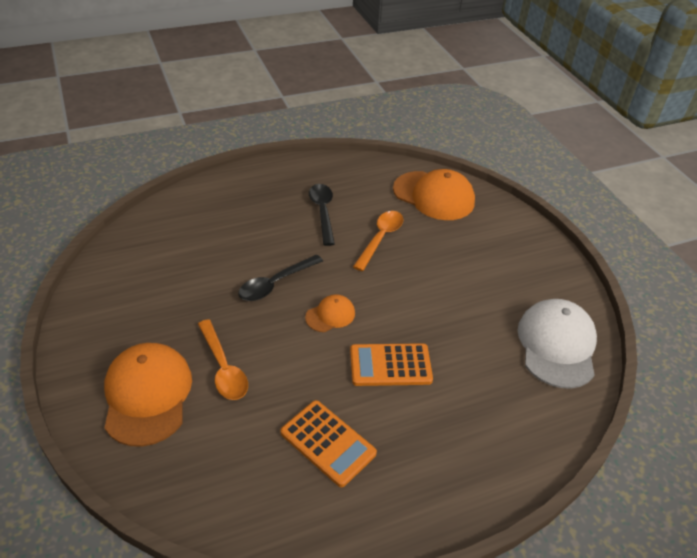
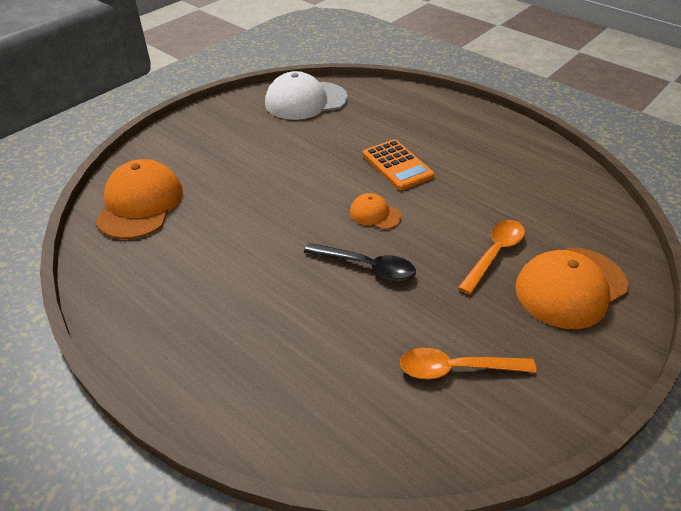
camera: 115 degrees left, 0 degrees up
(322, 212) = (223, 278): black spoon -> none
(327, 443) = (494, 172): orange calculator -> none
(380, 238) = (241, 218): orange spoon -> orange spoon (456, 368)

